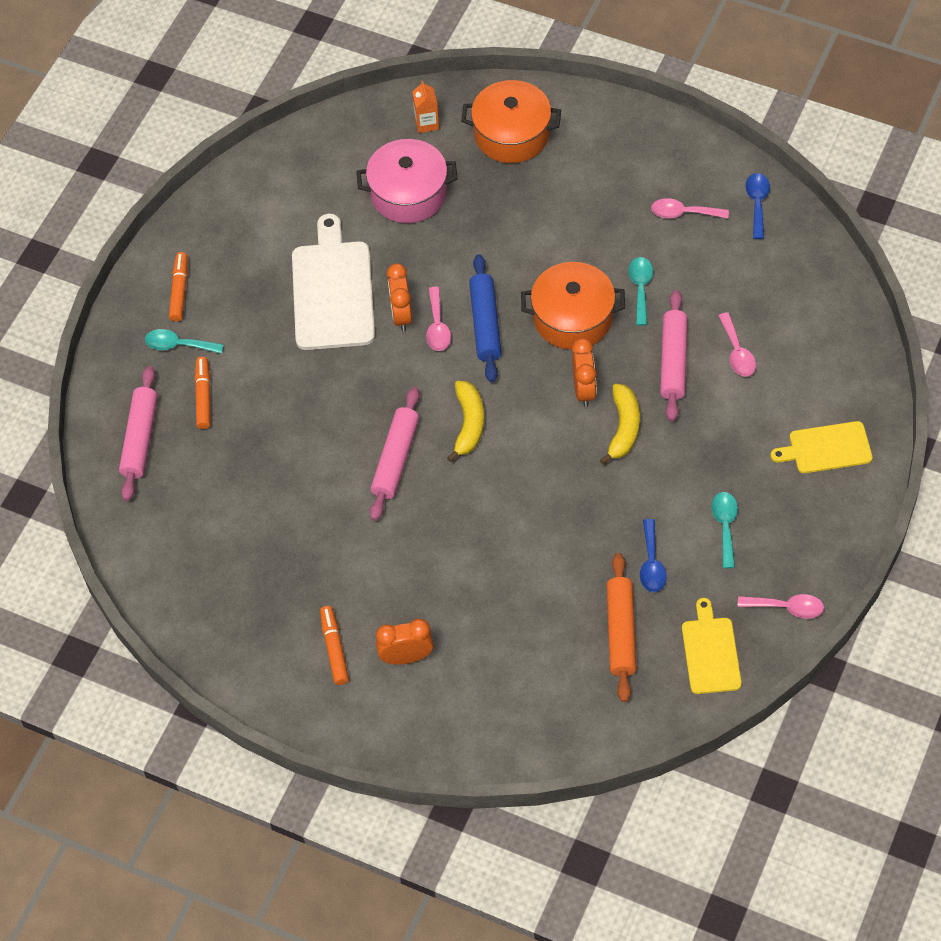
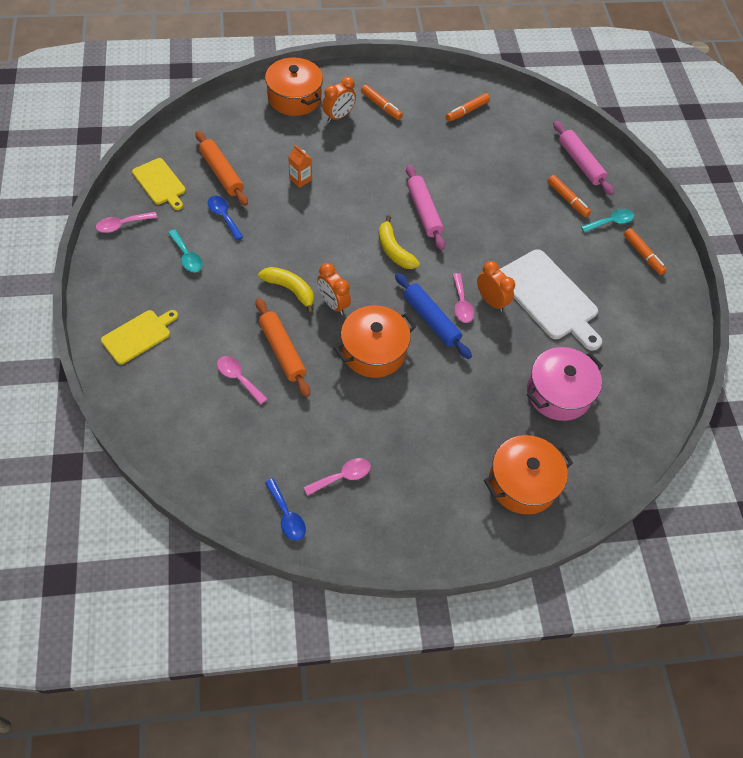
camera: 140 degrees right, 0 degrees up
(221, 585) = (467, 111): none -> orange marker
(426, 123) = (593, 460): orange carton -> orange carton (300, 179)
(437, 326) = (461, 304): pink spoon -> pink spoon turned 150 degrees counterclockwise
(448, 720) = (294, 98): none -> orange pot
(623, 428) = (290, 290): yellow banana -> yellow banana turned 150 degrees clockwise
(640, 288) = (338, 396): turquoise spoon -> none
(673, 361) = (282, 351): pink rolling pin -> orange rolling pin

